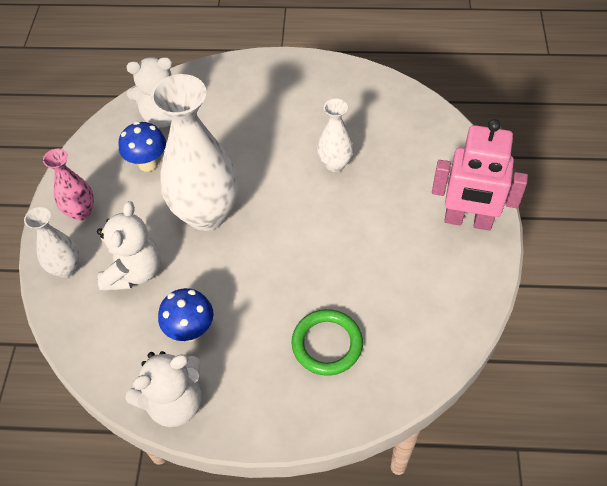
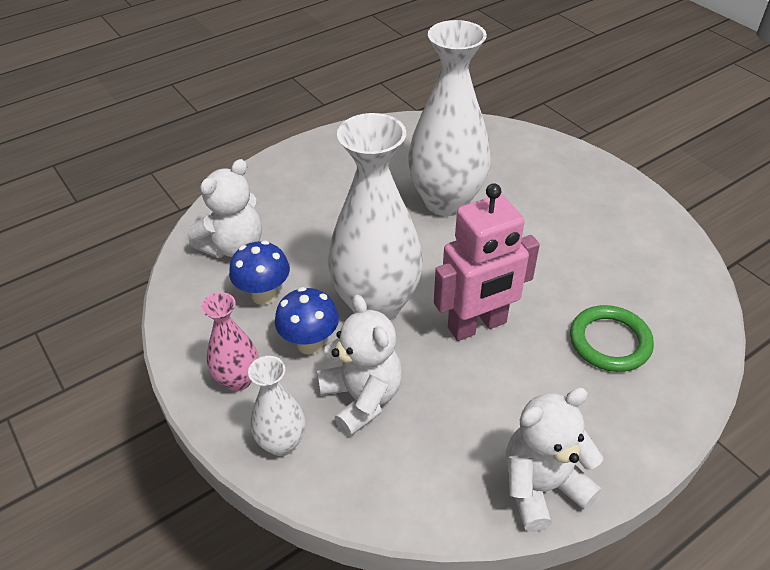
camera: 40 degrees left, 10 degrees down
(174, 402) = (542, 487): white teddy bear -> white teddy bear turned 135 degrees counterclockwise
(191, 331) = (481, 412): blue mushroom -> blue mushroom (310, 344)
(335, 164) = (446, 201): white vase -> white vase, size x1.98
(468, 221) = (599, 186): pink robot -> pink robot (477, 326)

